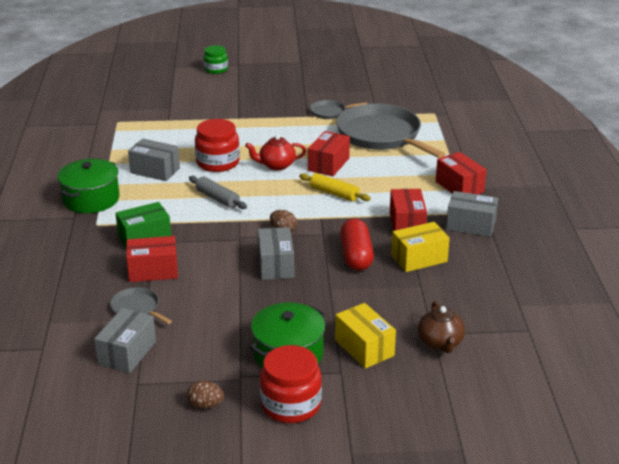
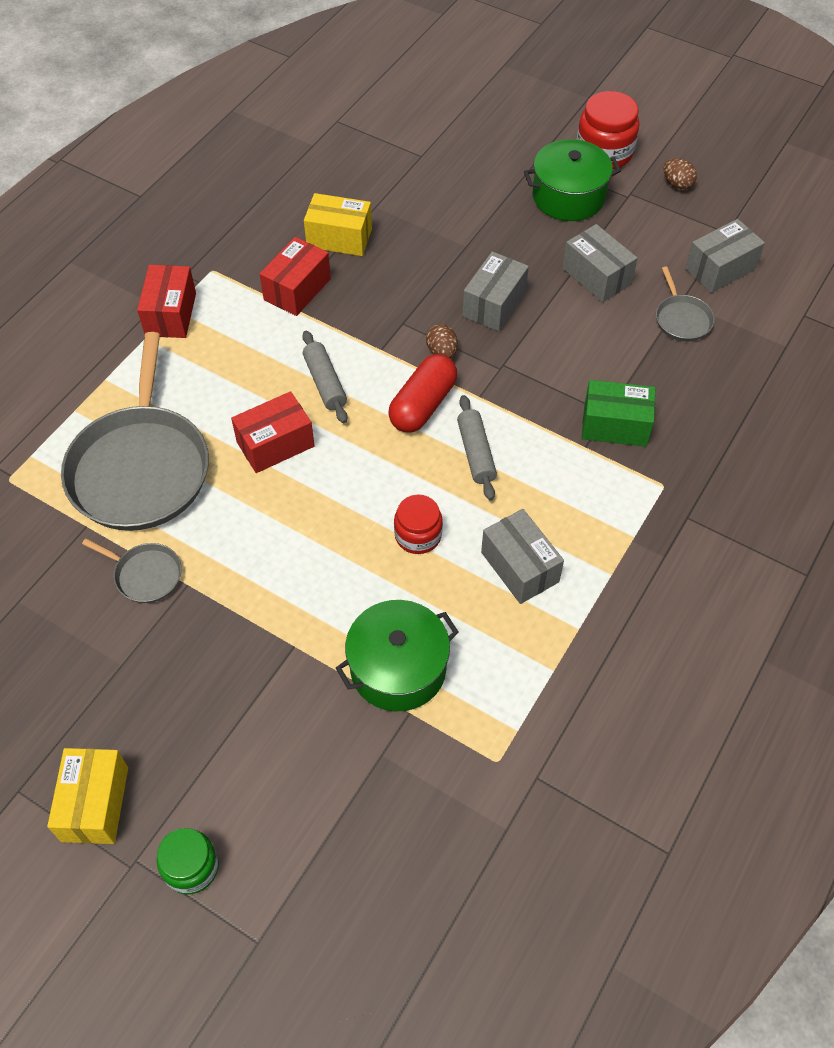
camera: 145 degrees left, 25 degrees up
(91, 199) = (646, 546): green pot -> green pot (398, 668)
(153, 271) = (635, 364): red box -> none
(218, 163) = (418, 535): red jar -> red jar, size x0.65
(276, 165) = (344, 482): red teapot -> none
(334, 193) = (325, 383): yellow rolling pin -> grey rolling pin
(356, 256) = (398, 274): red capsule -> red capsule (423, 405)
(364, 348) = (495, 171): yellow box -> yellow box (95, 804)
(440, 343) = (425, 145): brown teapot -> none
(471, 225) = (234, 252): grey box -> grey box (596, 276)

